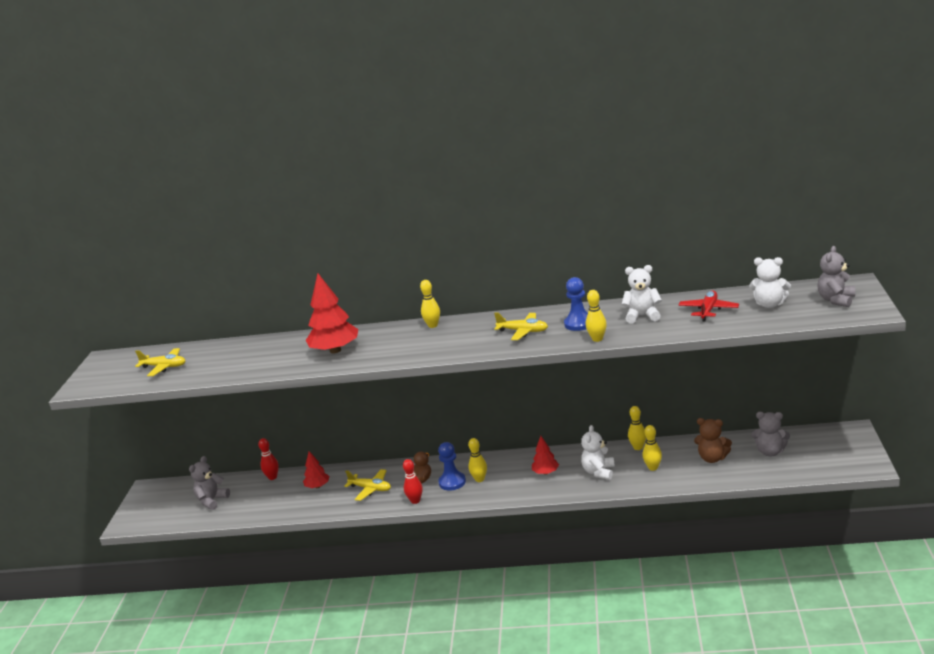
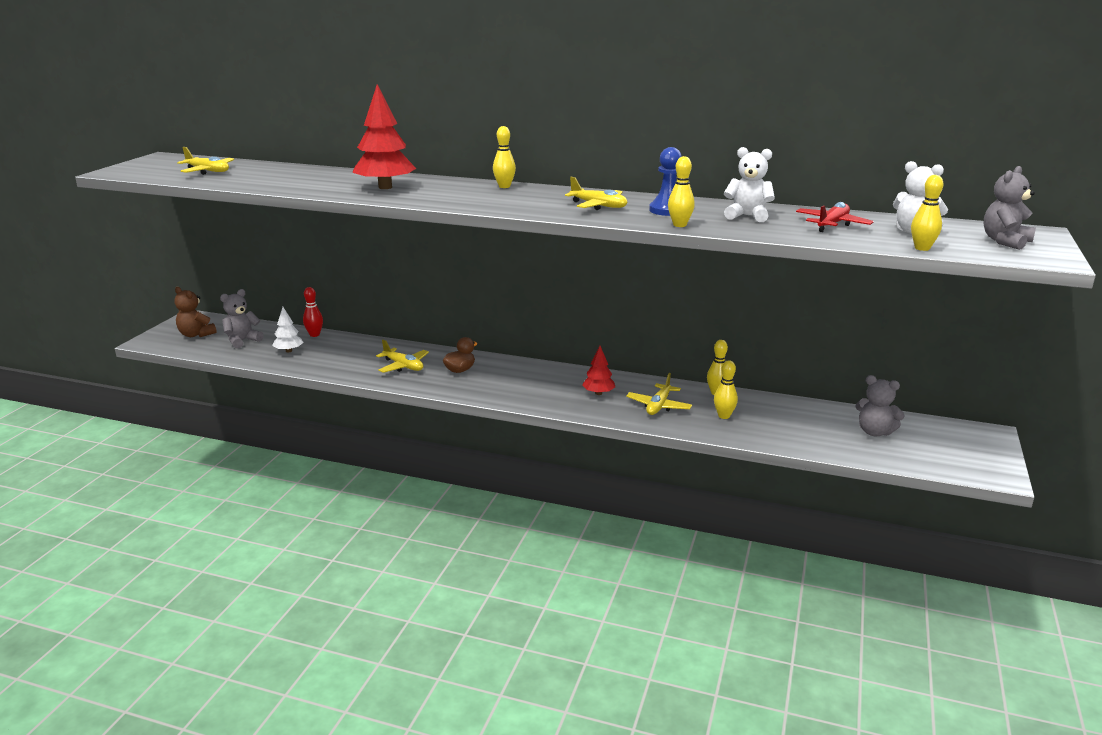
camera: 10 degrees right, 0 degrees up
(261, 500) = (289, 351): none -> white tree
(317, 486) = (352, 352): red tree -> none
(415, 501) = (442, 387): red bowling pin -> none
(452, 482) = (492, 379): blue pawn -> none
(479, 479) = (522, 383): yellow bowling pin -> yellow bowling pin (922, 248)
(599, 472) = (658, 406): white teddy bear -> yellow plane
(712, 458) = (800, 422): brown teddy bear -> brown teddy bear (196, 334)

